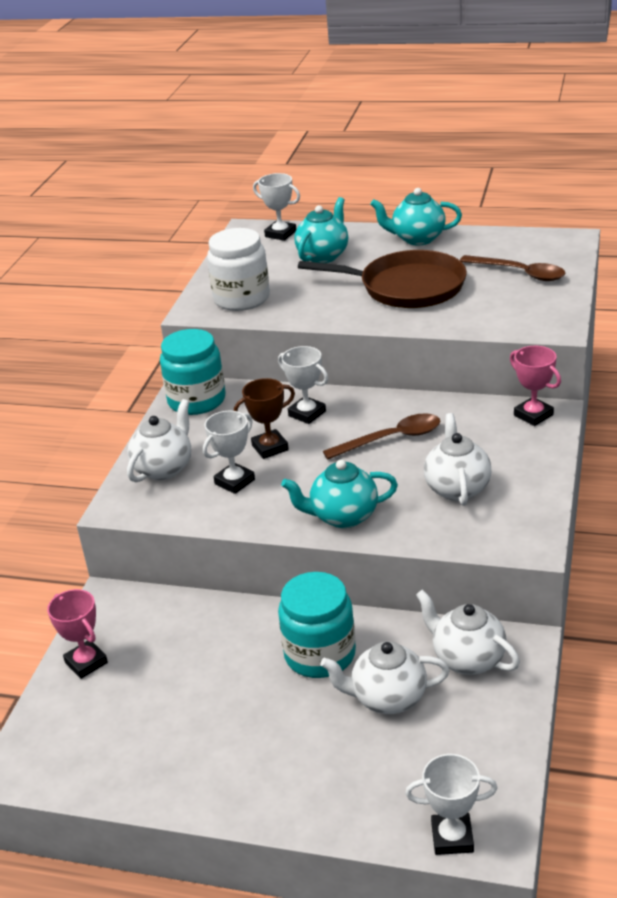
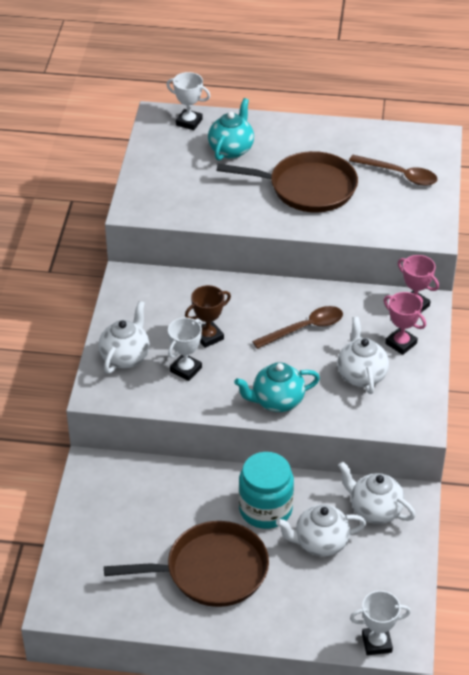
camera: 10 degrees left, 10 degrees up
(86, 662) = (87, 520): pink trophy -> pink trophy (401, 343)
(197, 400) = (138, 289): turquoise jar -> none
(233, 729) = (211, 570): none -> brown pan
(241, 298) = (169, 197): white jar -> none
(307, 413) = (233, 303): white trophy -> none
(417, 239) = (309, 132): turquoise teapot -> none

